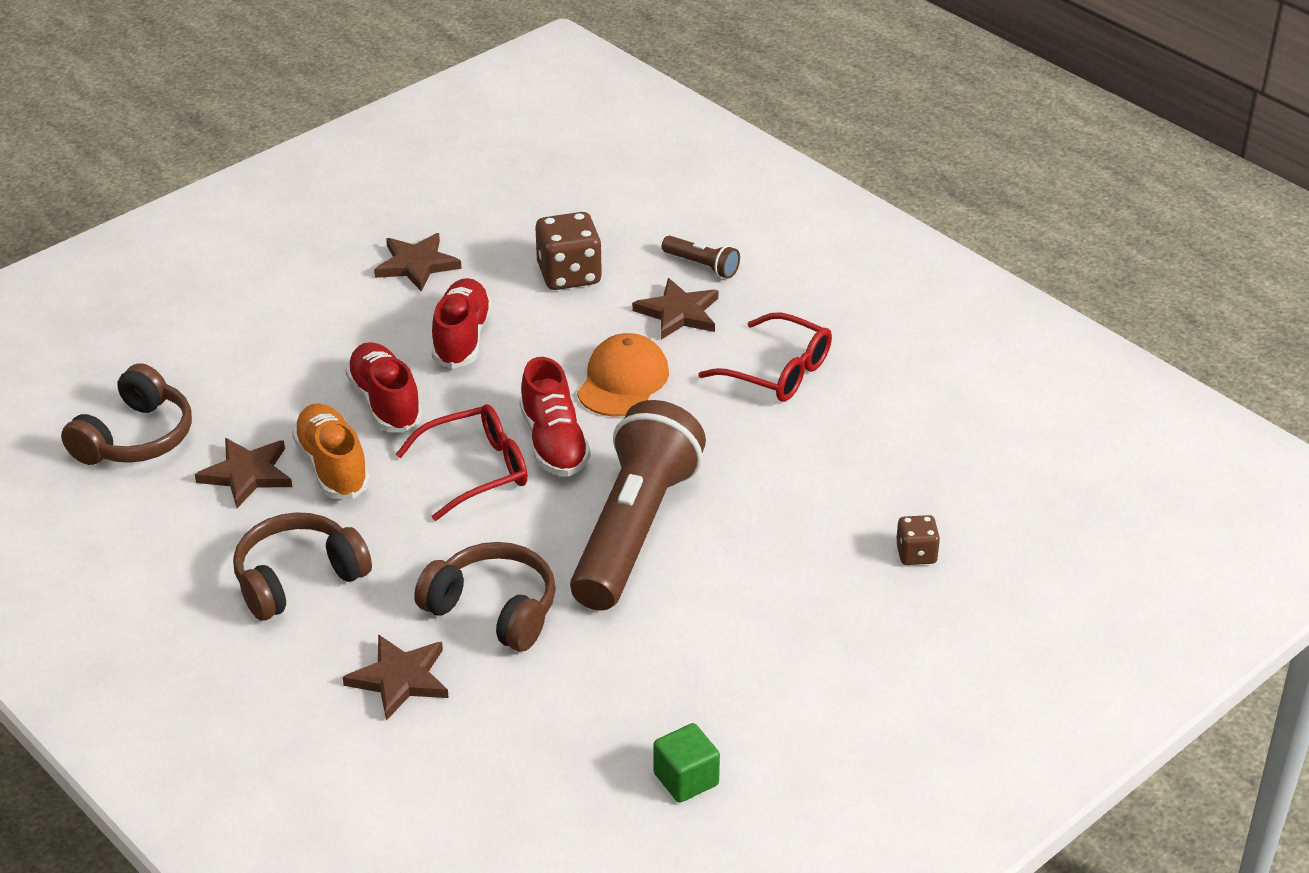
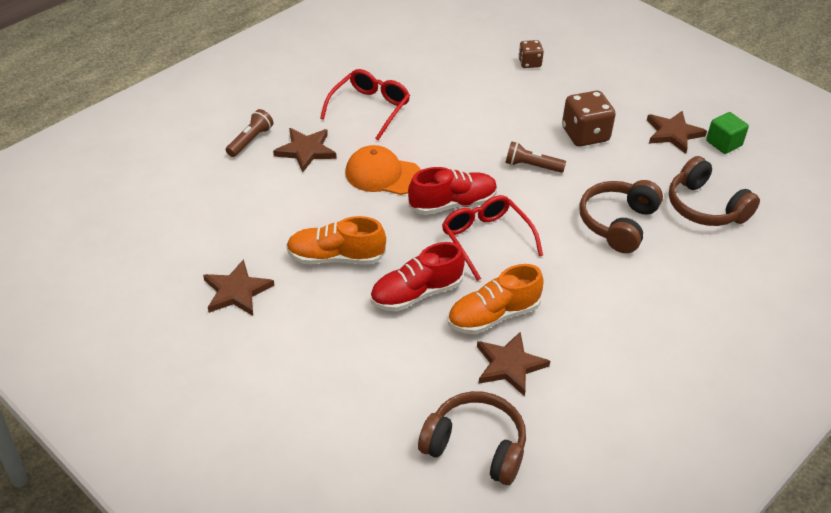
camera: 95 degrees left, 5 degrees up
(298, 579) = (614, 321): brown headphones -> brown headphones (705, 207)
(400, 679) = (690, 261): brown star -> brown star (673, 133)
(462, 338) = (335, 257): red shoe -> orange shoe
(569, 275) = (257, 205): brown dice -> brown dice (585, 135)
(634, 530) = (532, 166): brown flashlight -> brown flashlight, size x0.40

